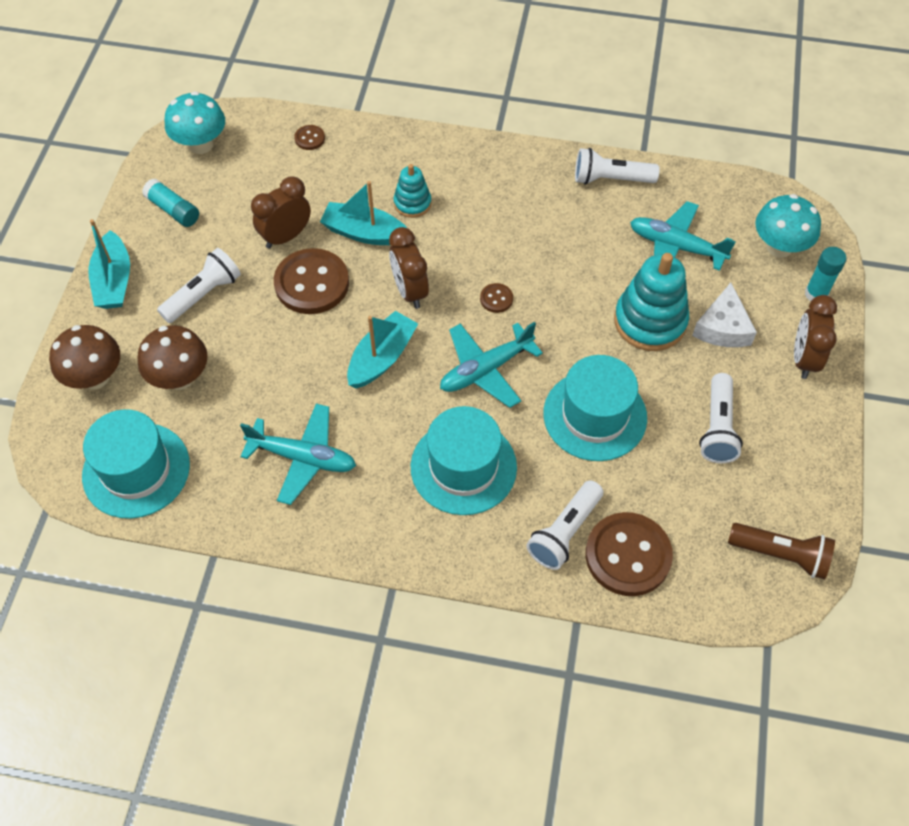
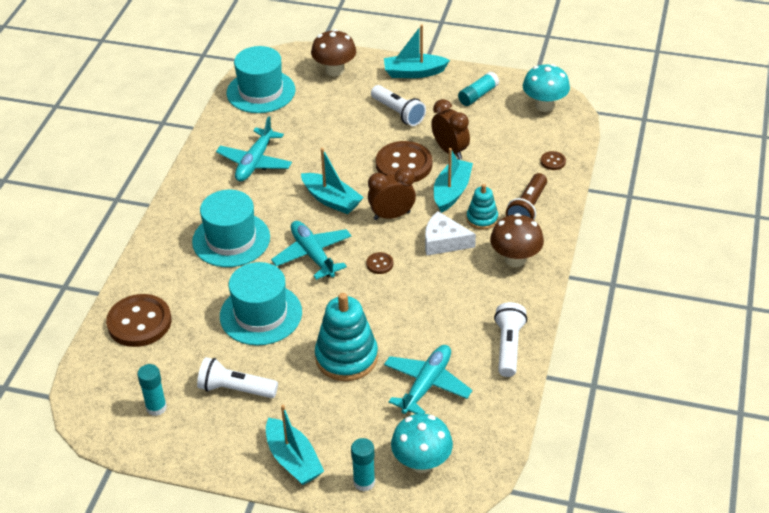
camera: 95 degrees right, 15 degrees down
(180, 378) = (328, 106): brown mushroom -> brown mushroom (515, 259)
(565, 532) = (166, 290): white flashlight -> none
(722, 327) = (334, 406): white cheese -> white cheese (444, 241)
(762, 509) = (156, 407): none -> turquoise glue stick
(781, 554) = (115, 413): brown flashlight -> brown flashlight (527, 208)
(804, 359) = (293, 460): brown clock -> turquoise boat

